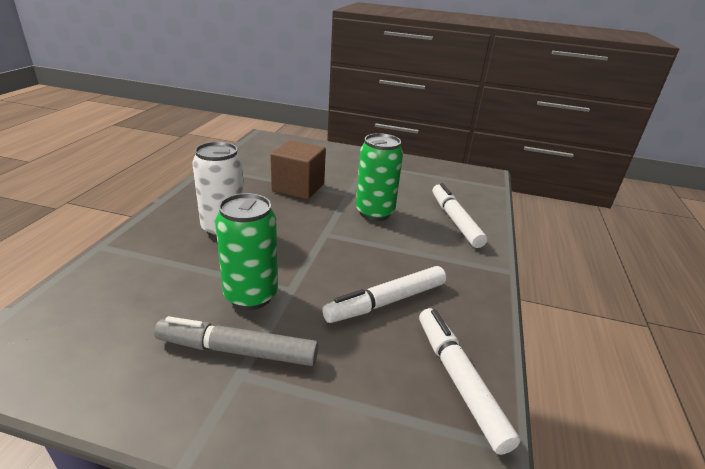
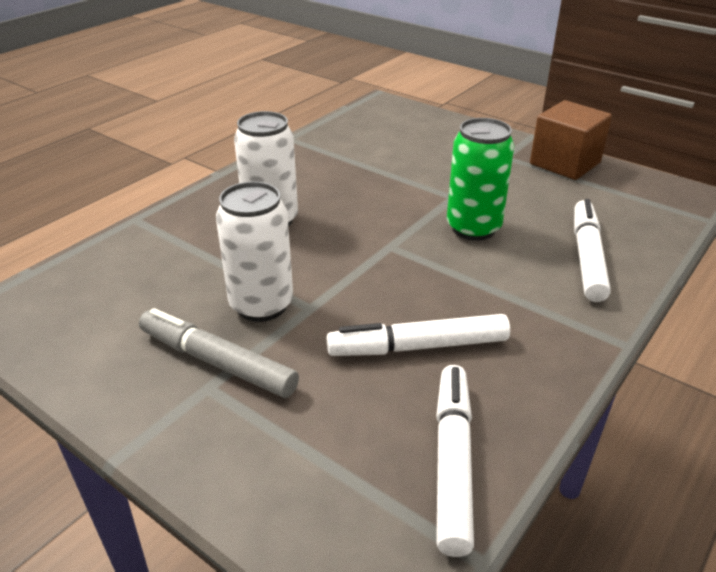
camera: 25 degrees right, 5 degrees up
(251, 295) = (261, 305): green can -> white can
(298, 187) = (389, 179): brown cube -> brown cube (565, 163)

